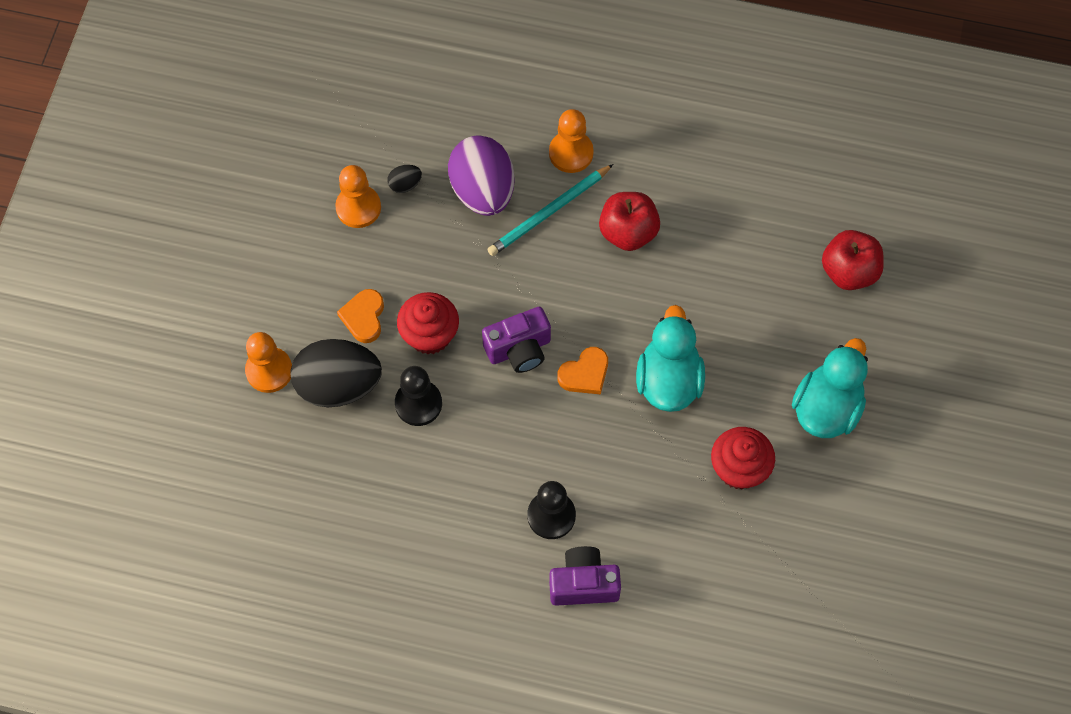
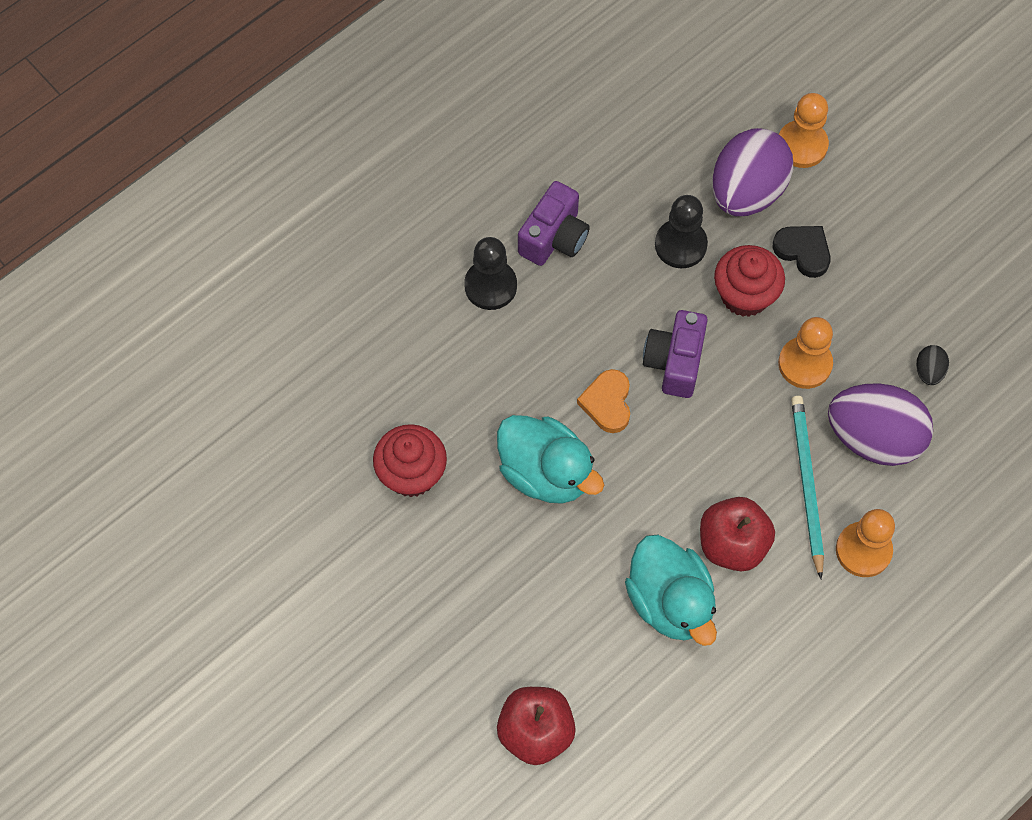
camera: 125 degrees right, 0 degrees up
(338, 385) = (747, 191): black egg -> purple egg
(358, 207) = (929, 315): orange pawn -> orange pawn (805, 364)
(364, 317) = (803, 251): orange heart -> black heart
(583, 584) = (409, 272): purple camera -> purple camera (554, 238)
(826, 408) = (410, 598): turquoise duck -> turquoise duck (670, 601)

